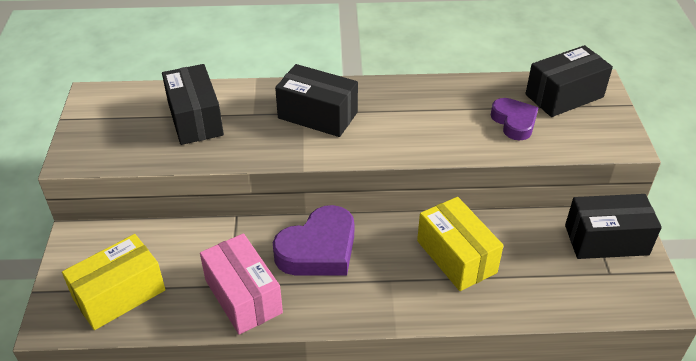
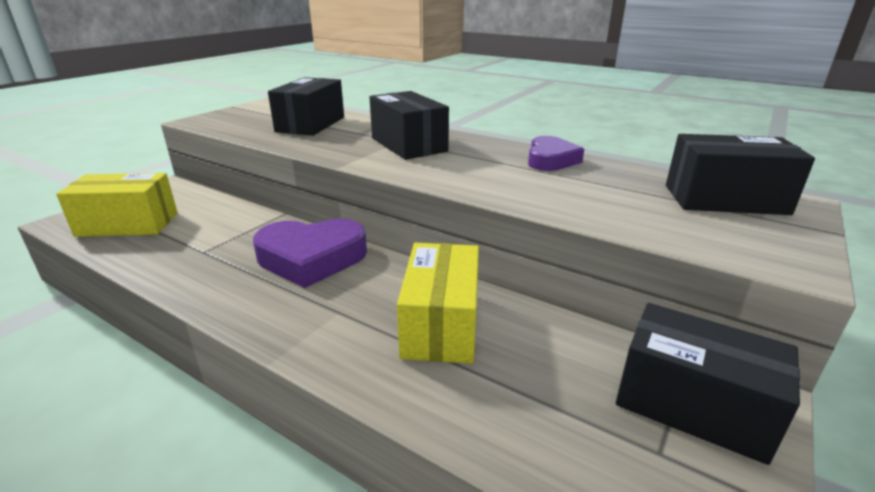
camera: 35 degrees right, 15 degrees down
(243, 296) = (198, 263): pink box -> none
(514, 122) = (622, 200): purple heart -> purple heart (550, 160)

